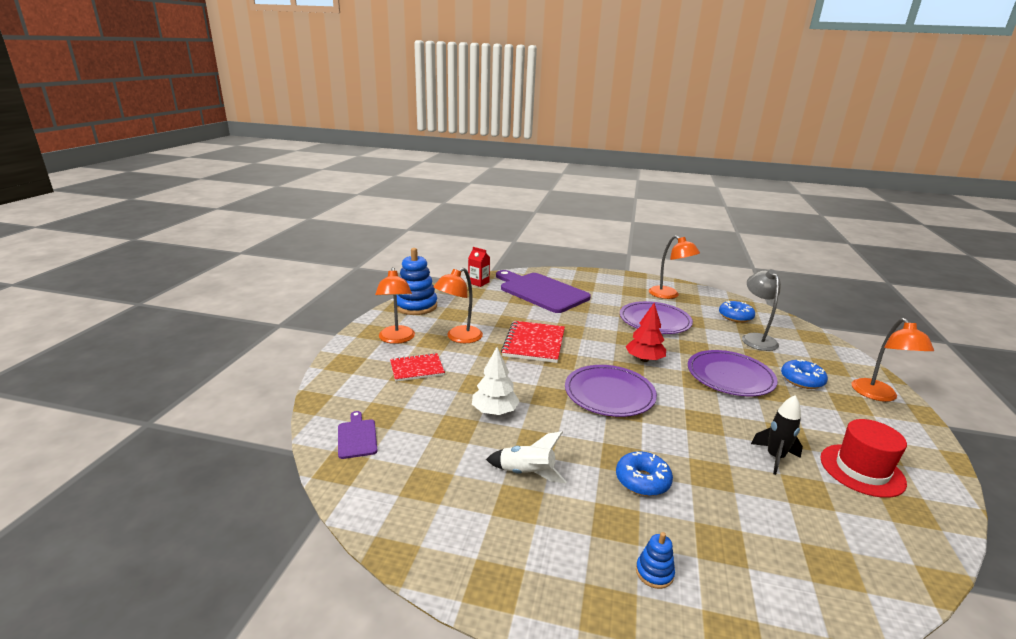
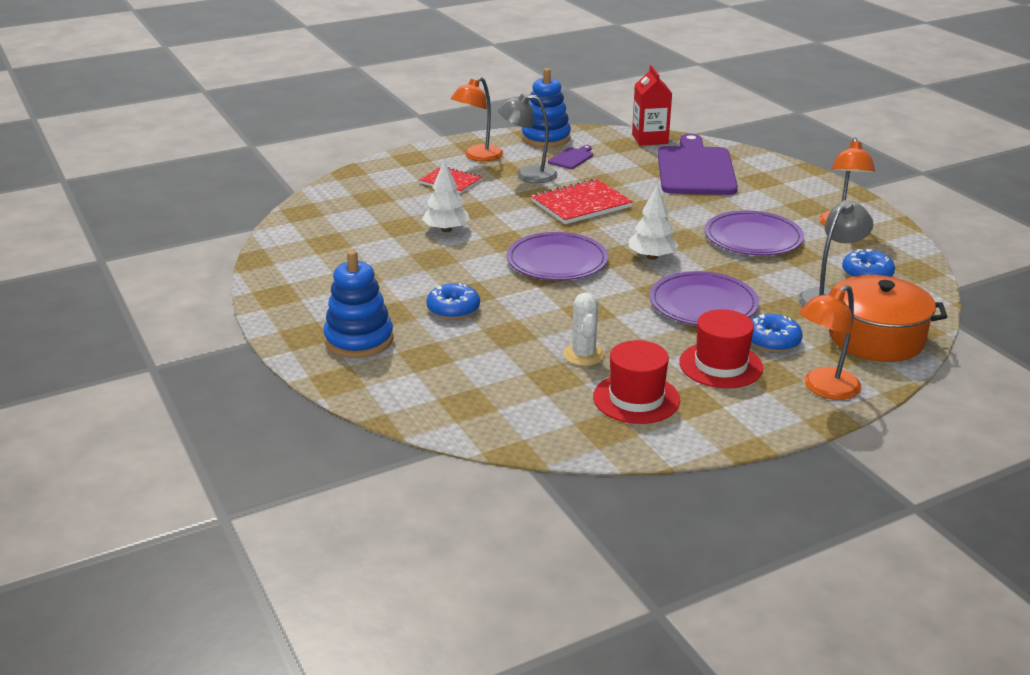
camera: 50 degrees right, 5 degrees up
(357, 437) = (337, 202): purple cutting board -> purple cutting board (572, 158)
(459, 338) = (528, 175): orange lamp -> grey lamp
(478, 282) = (650, 139): red carton -> red carton, size x1.51
(527, 473) = (392, 267): white rocket -> none
(644, 359) = (652, 257): red tree -> white tree
(654, 572) = (359, 340): blue stacking toy -> blue stacking toy, size x2.19
(775, 458) = (583, 355): black rocket -> white cactus
(819, 351) = (876, 338): none -> orange pot
(826, 412) = (720, 365): none -> red hat

